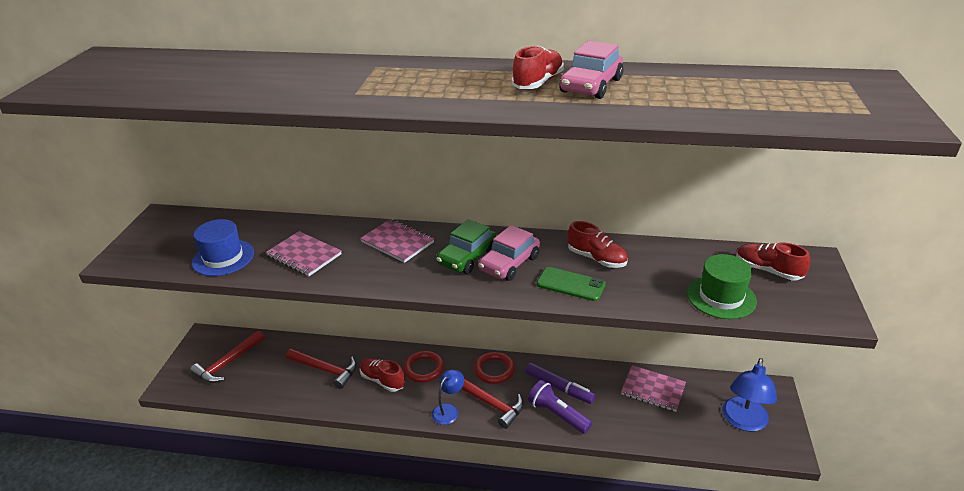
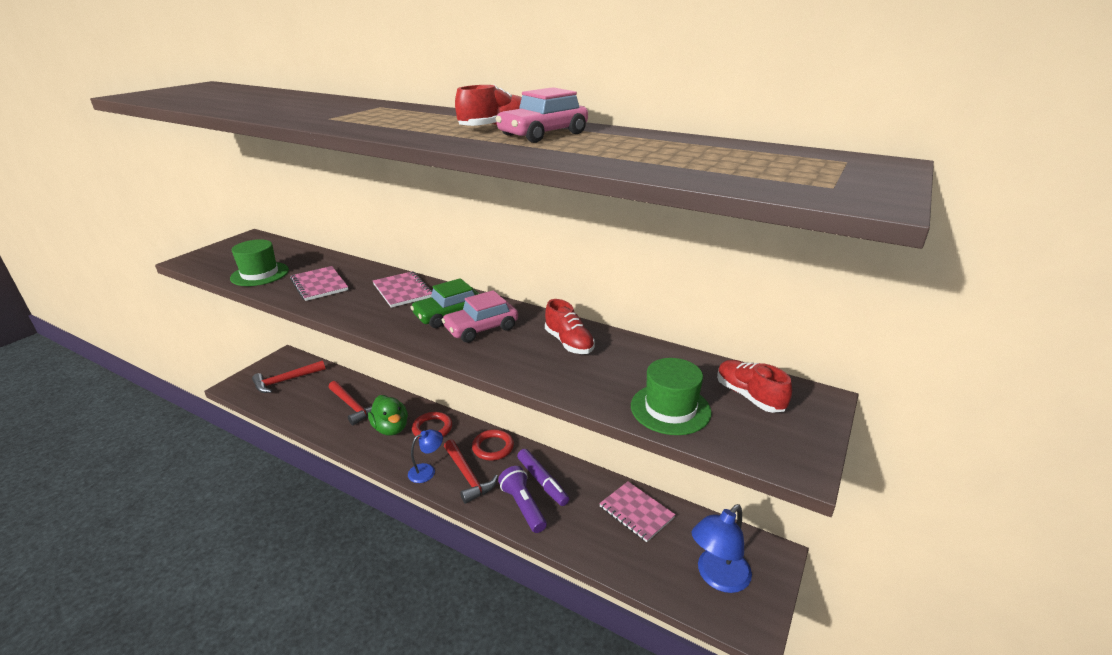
camera: 20 degrees right, 5 degrees down
(223, 258) = (260, 274): blue hat -> green hat
(382, 380) = (391, 428): red shoe -> green duck
(570, 284) = (521, 359): green phone -> none

